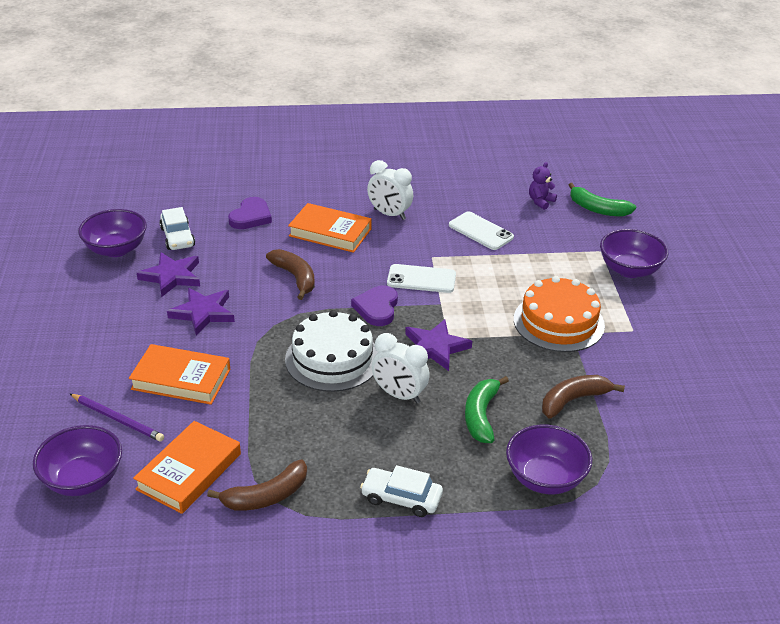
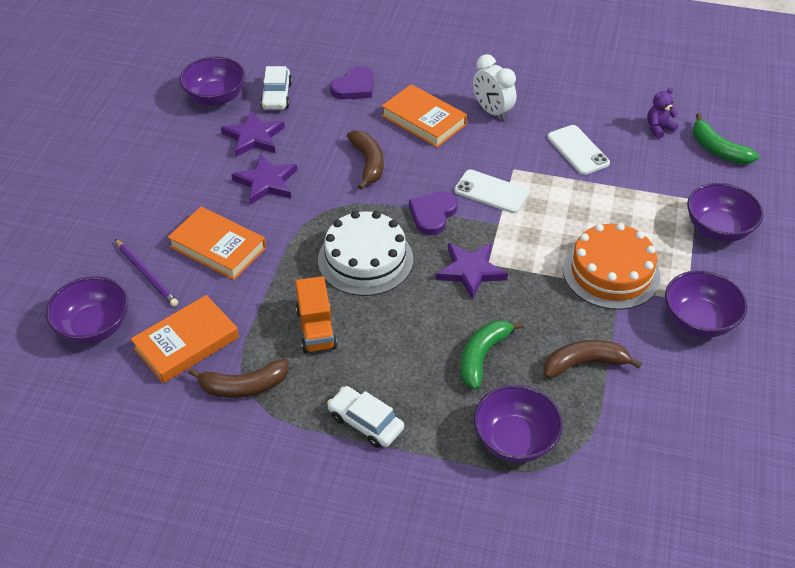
camera: 20 degrees right, 10 degrees up
(314, 428) = (316, 329): none -> orange truck
(399, 395) = (412, 314): white clock -> none
(651, 344) = (699, 320): none -> purple bowl

